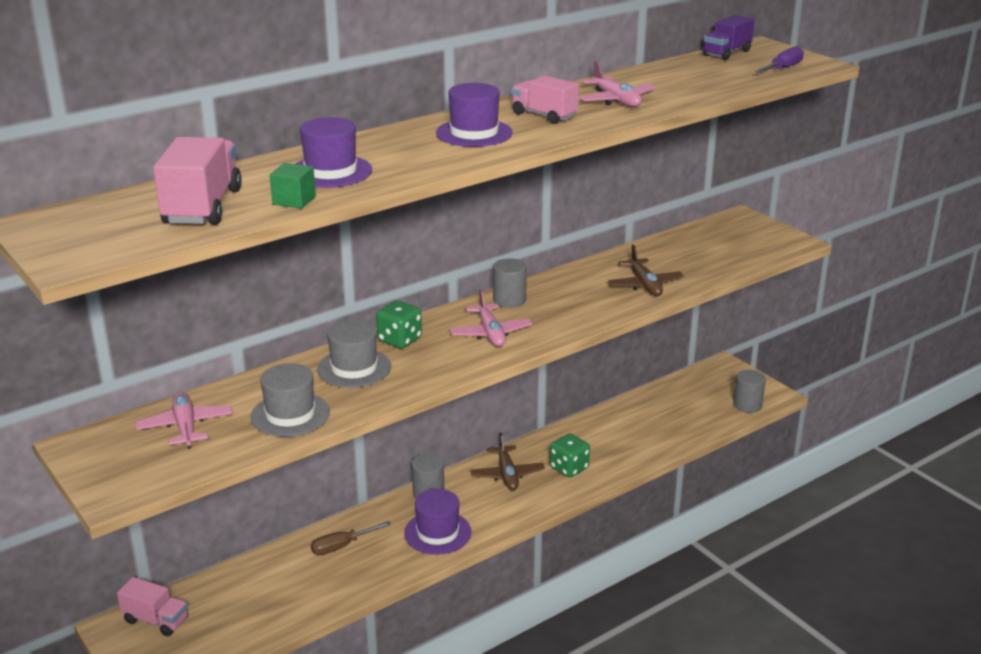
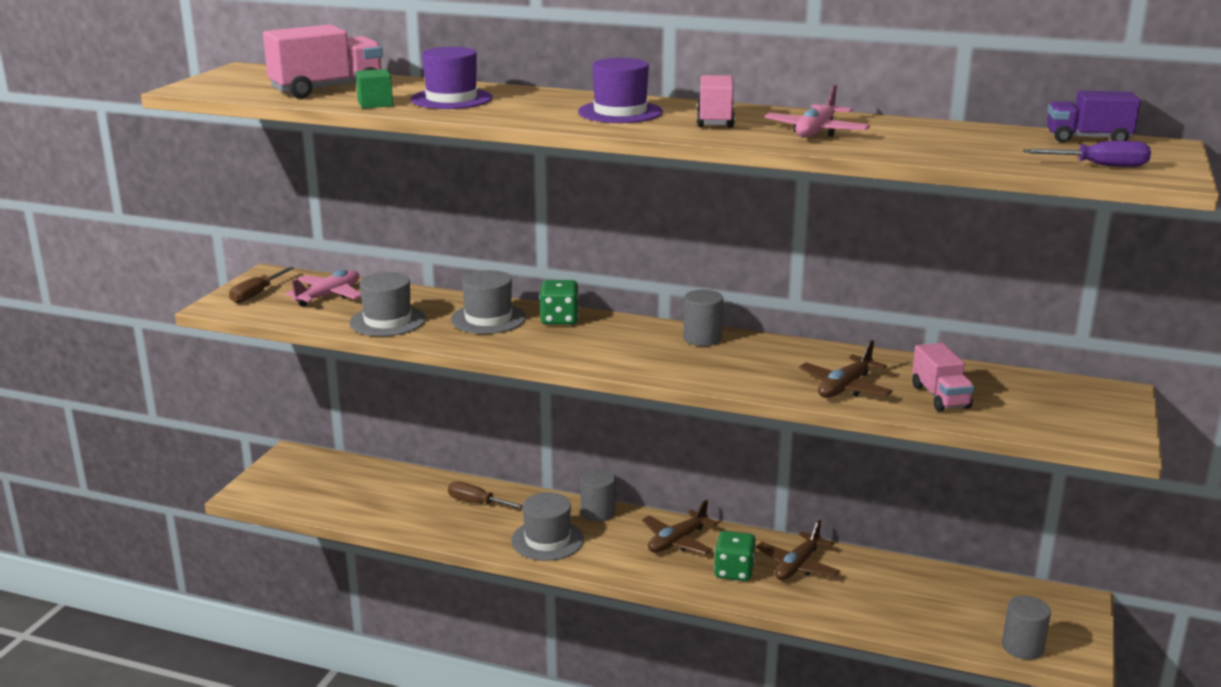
camera: 55 degrees right, 5 degrees down
(118, 465) = (256, 294): none -> brown screwdriver
(156, 620) = (312, 466): pink truck -> pink truck (940, 397)
(437, 533) = (547, 540): purple hat -> grey hat
(490, 333) = (626, 349): pink plane -> none
(589, 440) = (797, 566): none -> brown plane

